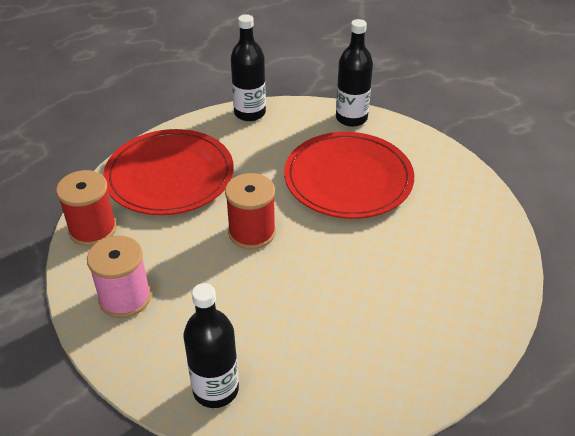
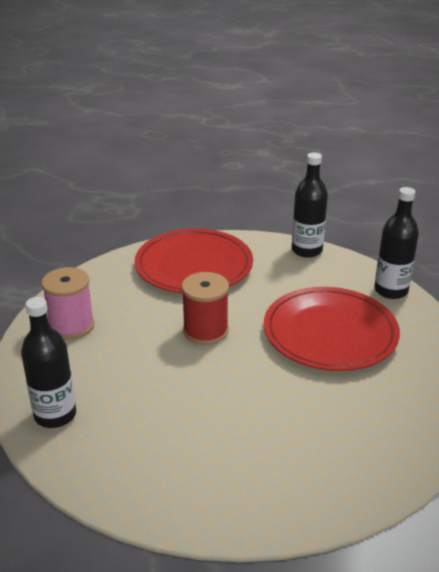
camera: 40 degrees right, 10 degrees down
(93, 229) = (104, 274): red spool -> none

